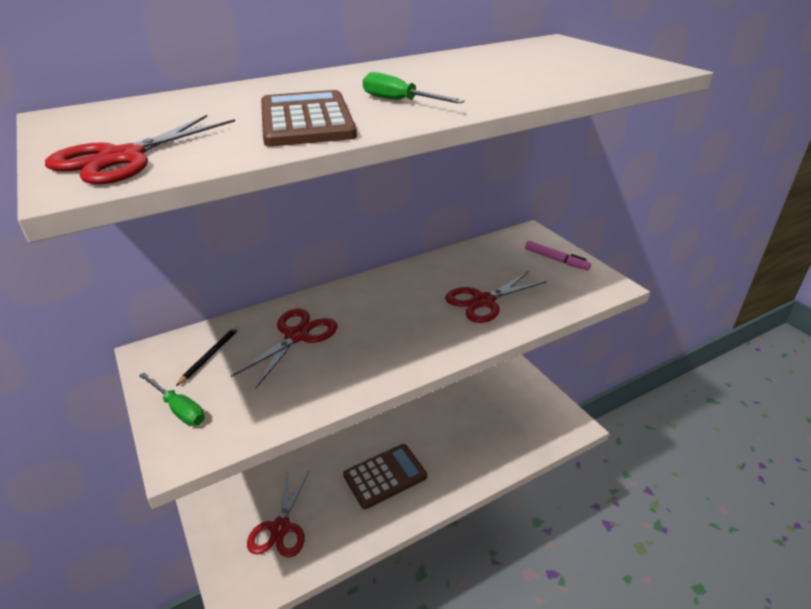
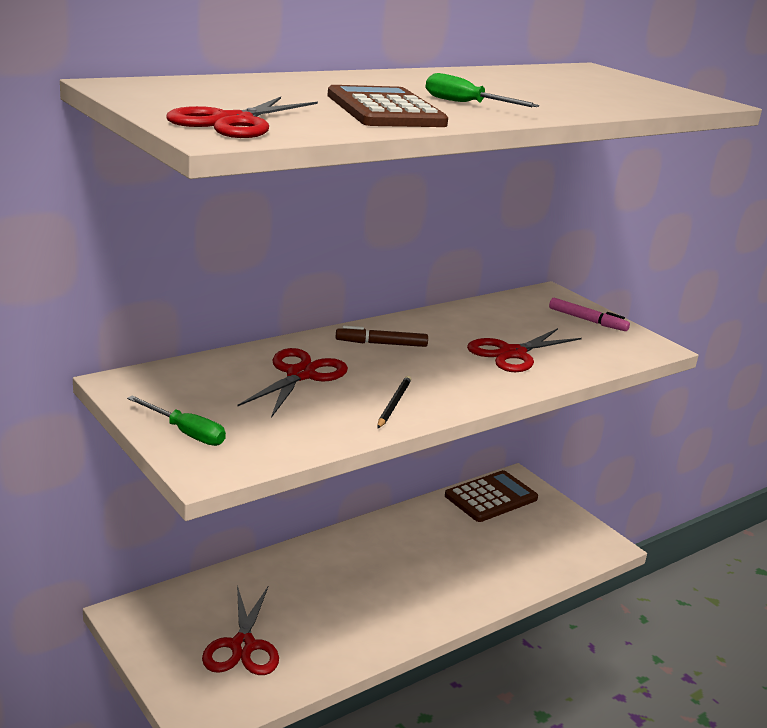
camera: 10 degrees left, 10 degrees down
(210, 355) = (201, 388): black pencil -> black pencil (394, 404)
(375, 297) = (382, 344): none -> brown marker
(385, 476) = (370, 593): brown calculator -> brown calculator (491, 497)

